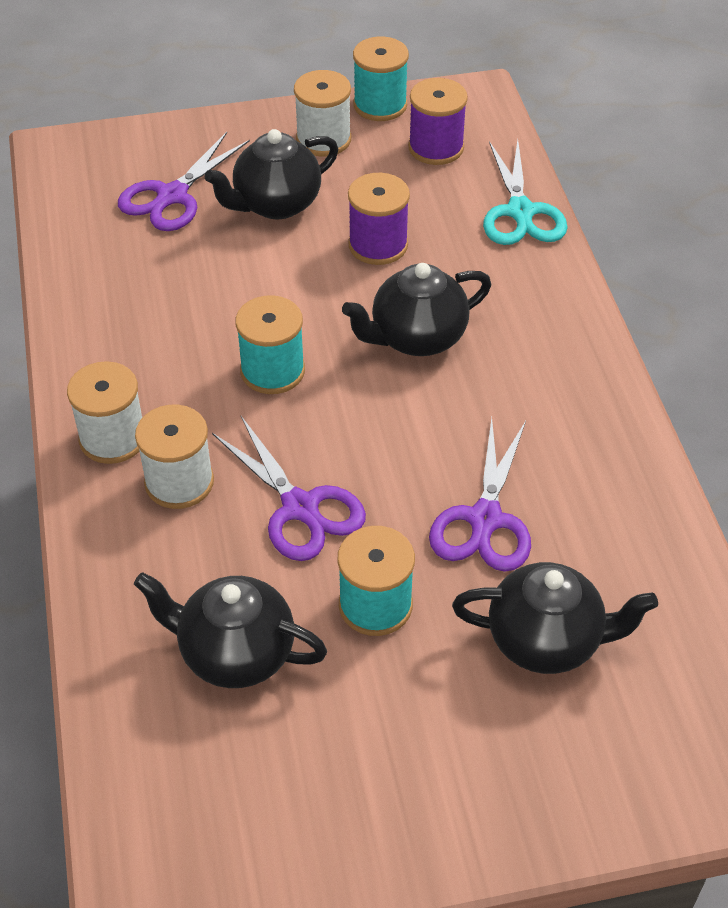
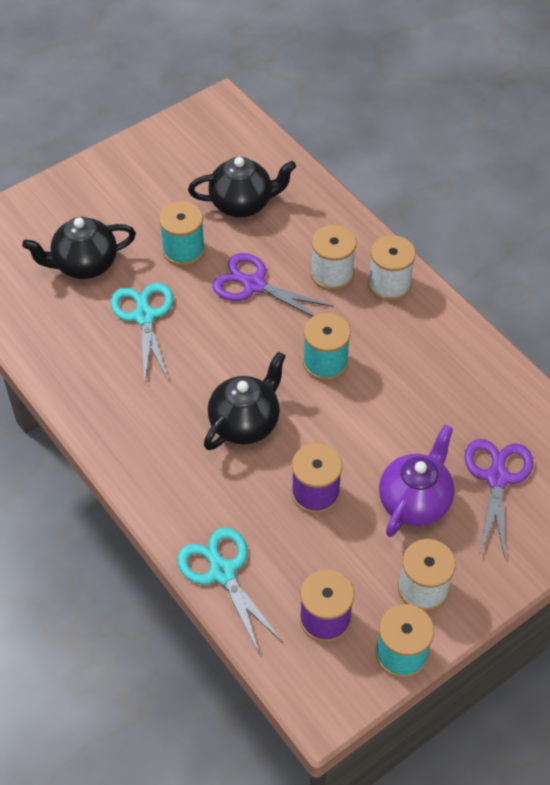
camera: 155 degrees right, 5 degrees up
(276, 204) = (415, 501): black teapot -> purple teapot
(485, 519) = (144, 316): purple scissors -> turquoise scissors

